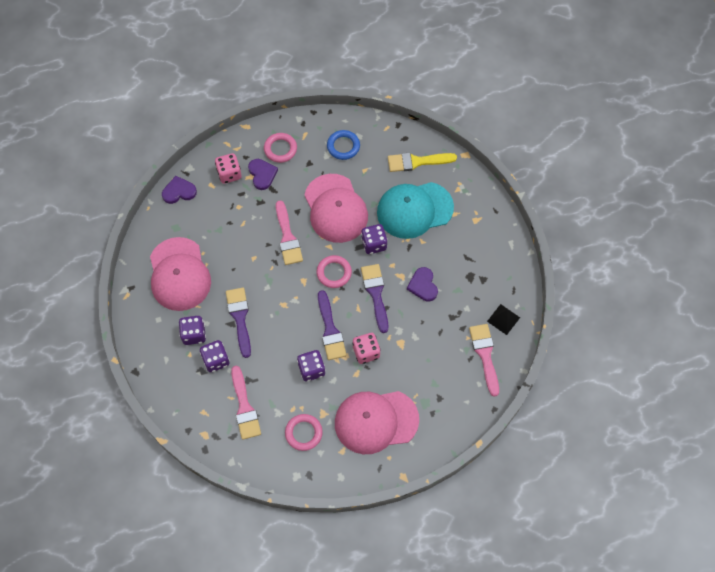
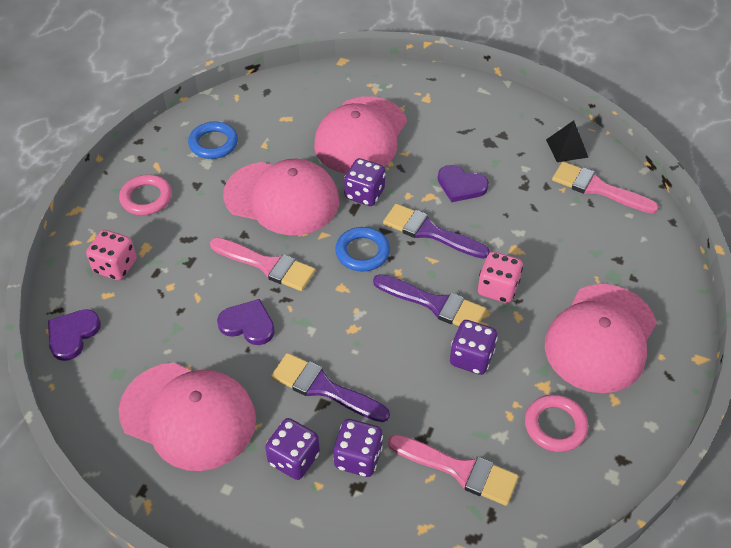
camera: 50 degrees left, 15 degrees down
(262, 174) = (156, 235): purple heart -> purple heart (248, 324)
(334, 273) = (362, 252): pink ring -> blue ring
(414, 210) = (361, 136): turquoise cap -> pink cap
(417, 162) = (306, 99): yellow brush -> none

